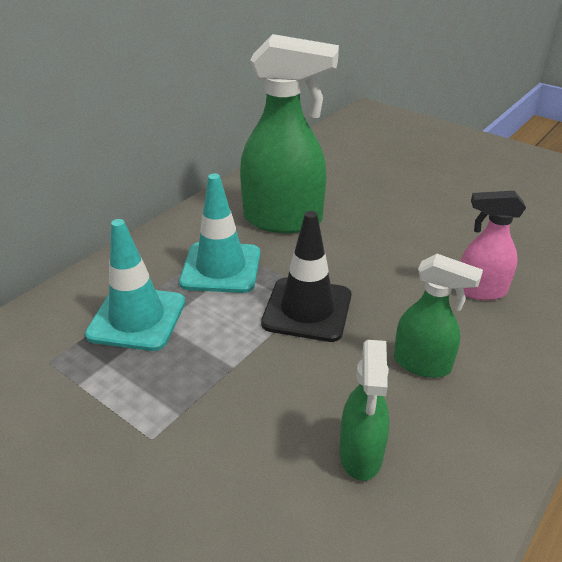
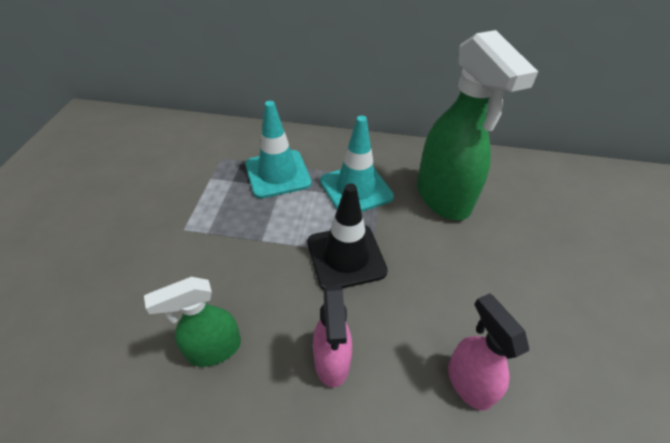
camera: 60 degrees right, 10 degrees up
(422, 364) = (332, 361): green spray bottle -> pink spray bottle

